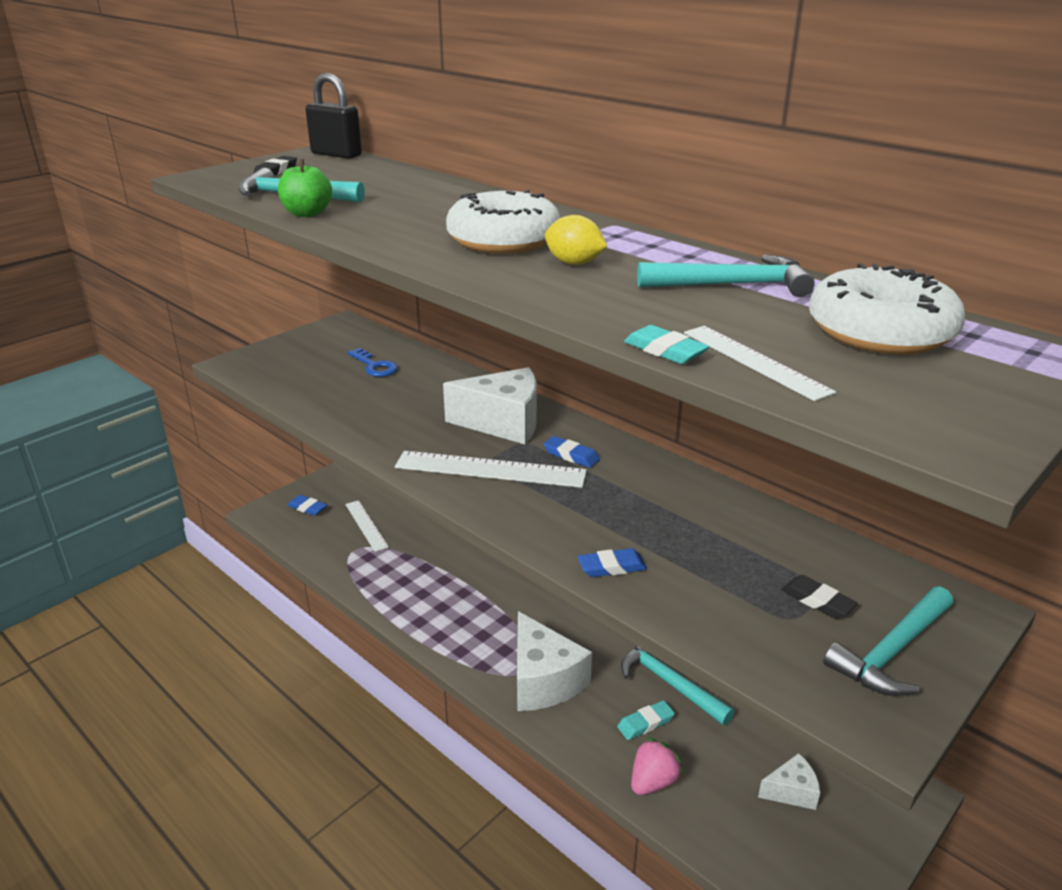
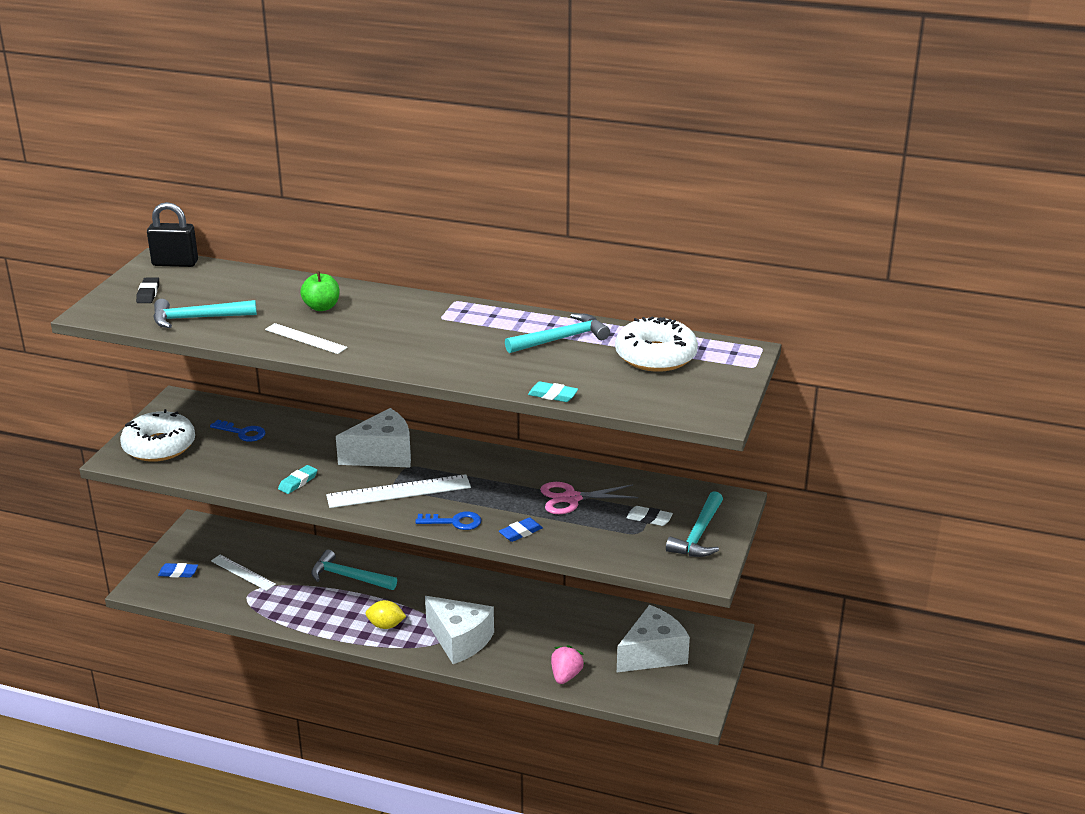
camera: 25 degrees left, 0 degrees up
(307, 214) = (230, 335): green apple -> green apple (321, 307)
(503, 240) = (394, 331): white donut -> white donut (159, 446)
(531, 527) = (454, 522): none -> blue key
(571, 455) = (448, 467): blue eraser -> none
(574, 263) = (456, 341): yellow lemon -> yellow lemon (386, 625)
(645, 723) = (544, 644): turquoise eraser -> turquoise eraser (298, 482)
(669, 683) = (548, 616): turquoise hammer -> turquoise hammer (348, 577)
(712, 538) = (571, 498): none -> pink scissors
(754, 361) = (602, 391): white ruler -> white ruler (305, 339)
(791, 791) = (653, 654): white cheese -> white cheese, size x1.92
(817, 601) = (649, 518): black eraser -> white eraser

